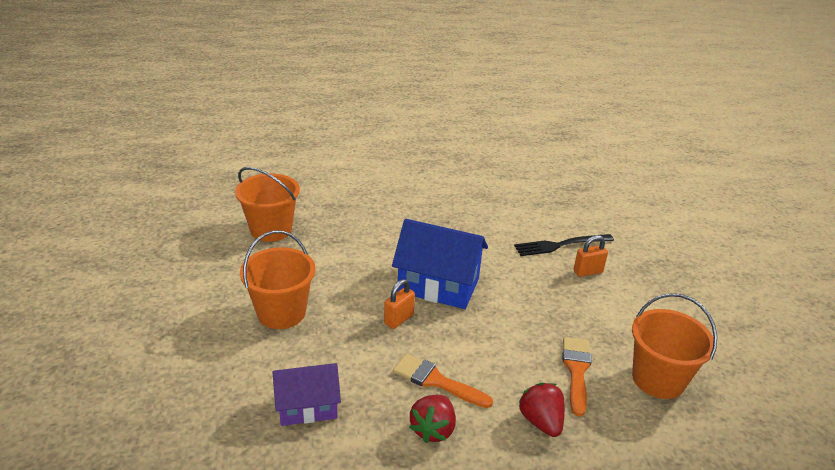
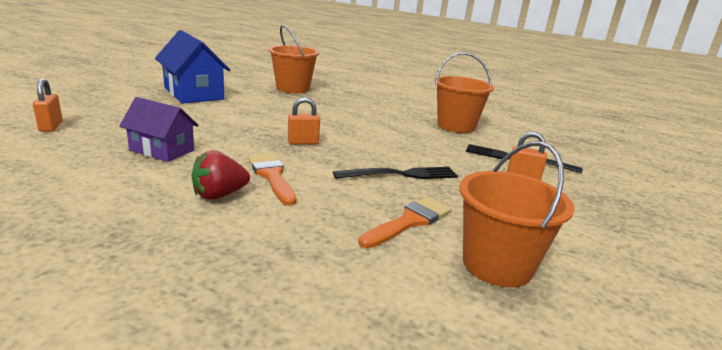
camera: 35 degrees right, 10 degrees down
(148, 443) = (51, 127): none -> orange padlock
(281, 312) = (231, 114): orange bucket -> orange bucket (456, 126)
(438, 285) = (364, 140): blue house -> blue house (193, 93)
(514, 317) = (402, 174): none -> black fork
(541, 421) = (317, 232): red strawberry -> none

